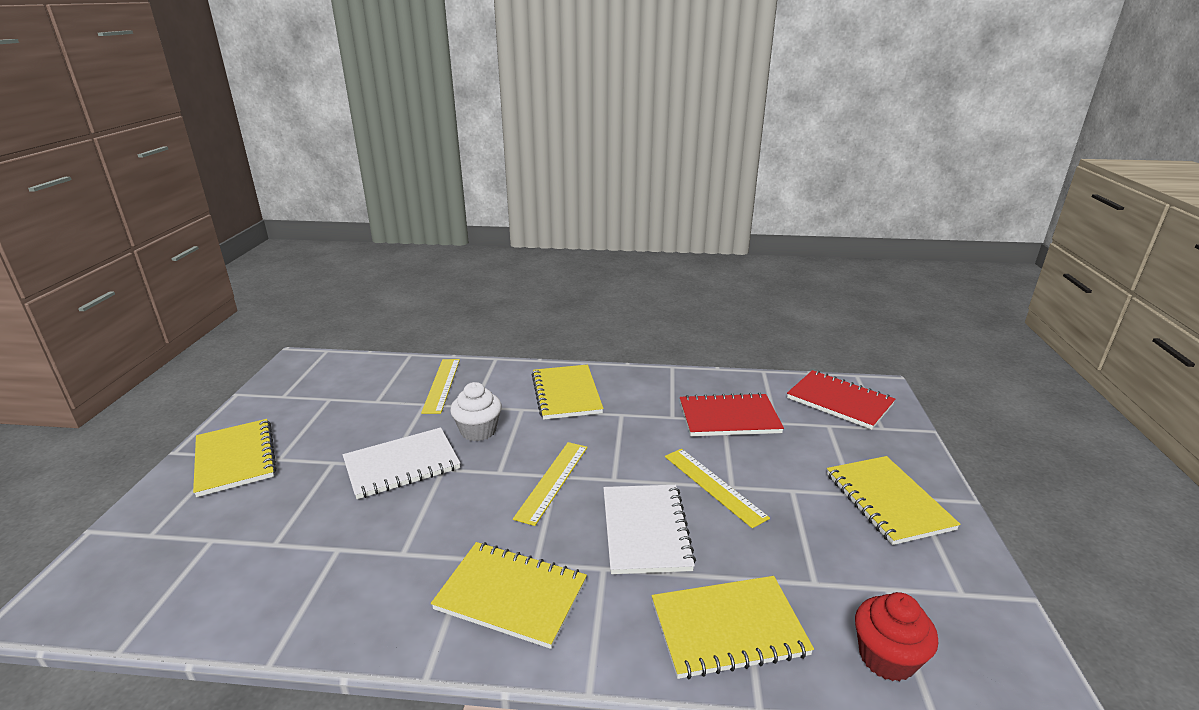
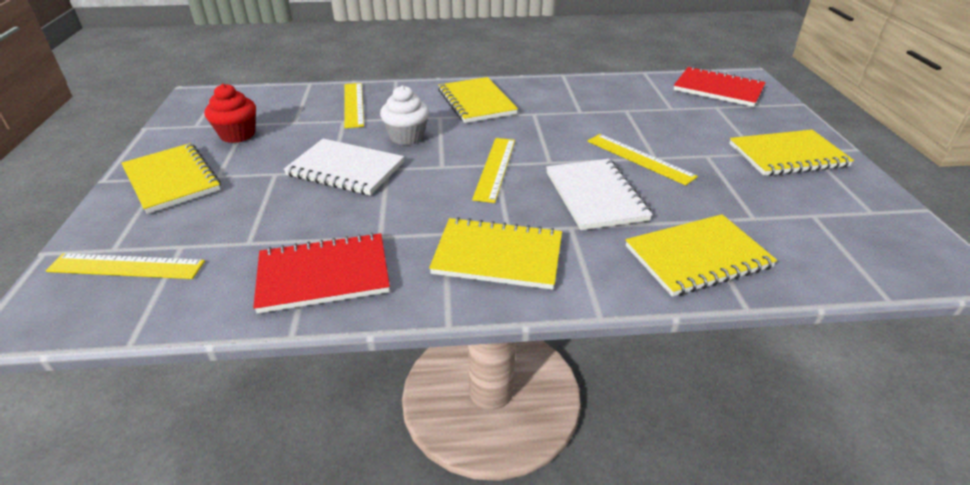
camera: 10 degrees left, 10 degrees up
(153, 557) = (126, 266): none -> yellow ruler
(402, 465) = (345, 169): white notebook -> white notebook turned 60 degrees clockwise
(729, 417) = (630, 108): red notebook -> red notebook (323, 275)
(886, 658) = (832, 261): red cupcake -> red cupcake (238, 135)
(887, 501) = (787, 155): yellow notebook -> yellow notebook turned 75 degrees counterclockwise

